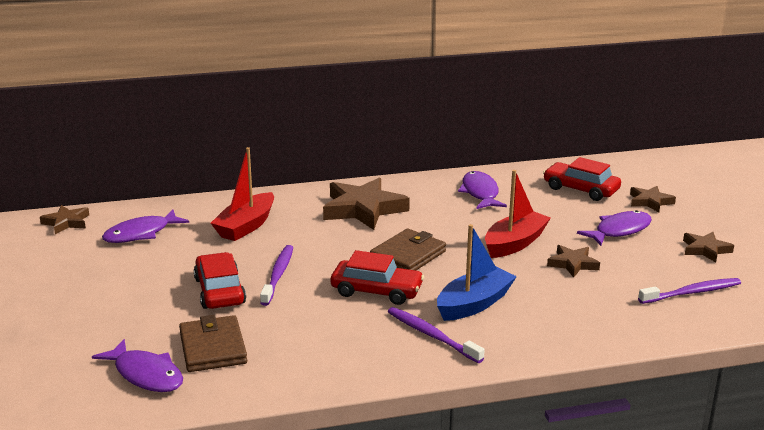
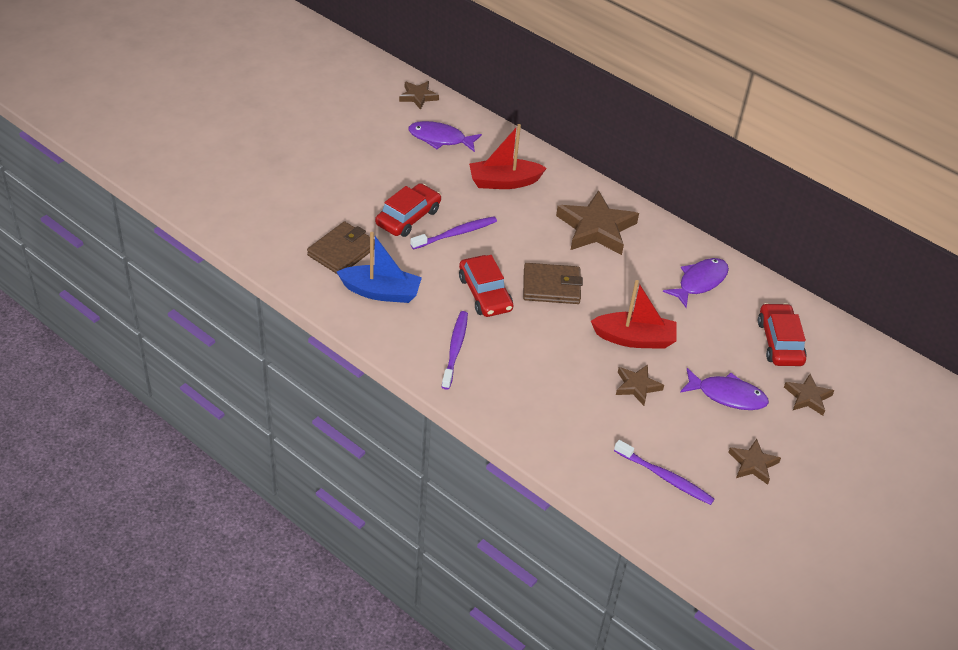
camera: 50 degrees right, 20 degrees up
(146, 375) = (289, 239): purple fish -> none
(474, 304) = (518, 353): blue boat -> blue boat (381, 292)

